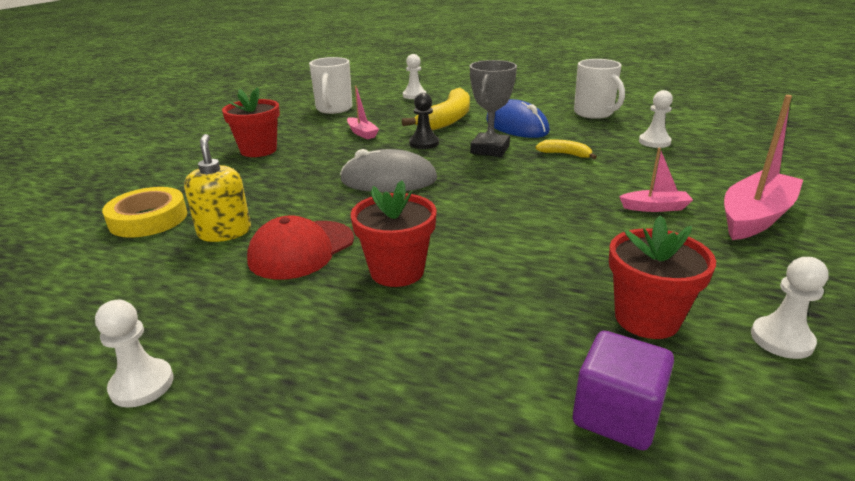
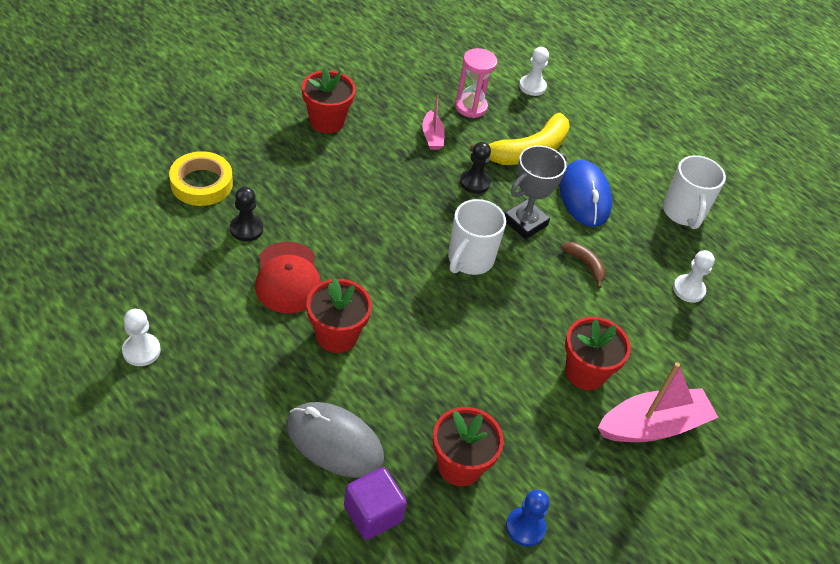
camera: 20 degrees right, 20 degrees up
(224, 232) = (246, 229): yellow soap dispenser -> black pawn
(301, 249) = (288, 278): red cap -> red cap turned 75 degrees counterclockwise
(334, 109) = (435, 76): white mug -> white mug (469, 260)
(378, 114) = (471, 107): none -> pink hourglass
(389, 180) = (405, 224): grey mouse -> grey mouse (334, 442)
(565, 154) = (585, 265): yellow banana -> brown banana
(655, 207) = (585, 372): pink boat -> red flower pot
(781, 339) = (525, 527): white pawn -> blue pawn

